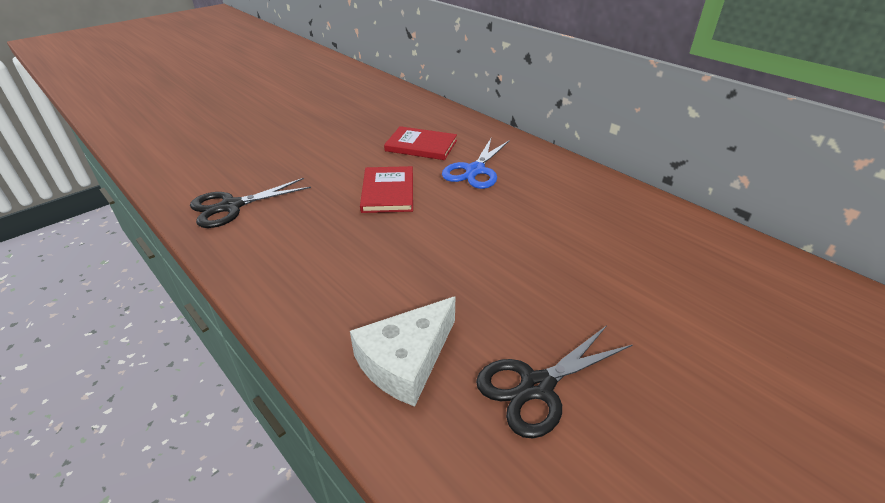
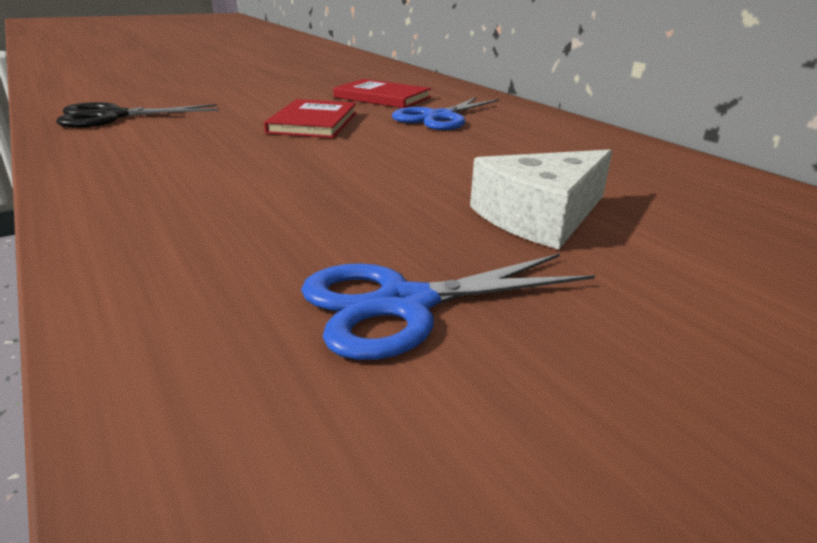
camera: 10 degrees right, 10 degrees down
(406, 360) = (215, 253): white cheese -> white cheese (541, 216)
(537, 387) = (404, 305): black scissors -> blue scissors

